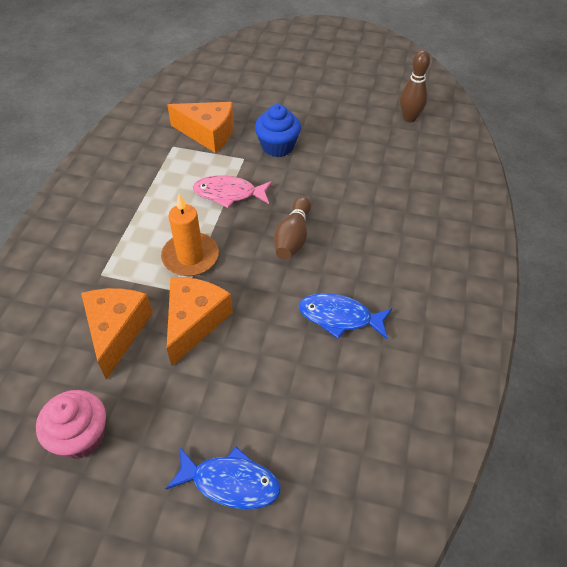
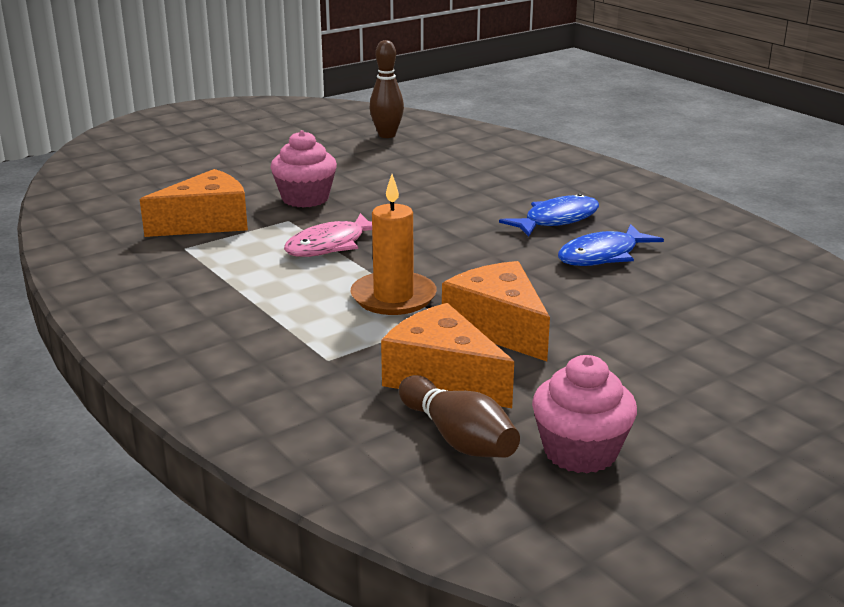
camera: 50 degrees left, 25 degrees down
(230, 482) = (749, 380): blue fish -> blue fish (556, 220)
(277, 146) = (305, 198): blue cupcake -> pink cupcake
(293, 237) = (457, 238): brown bowling pin -> brown bowling pin (458, 438)

